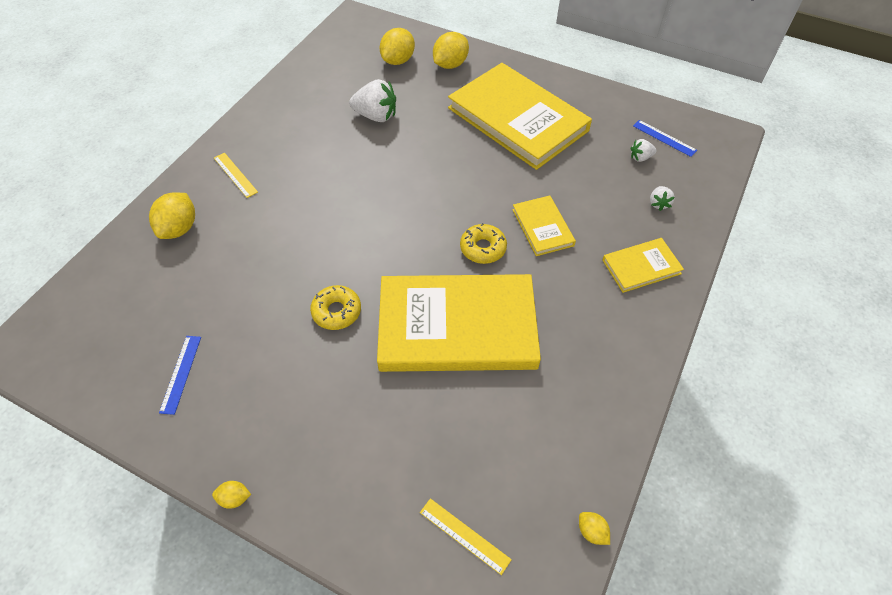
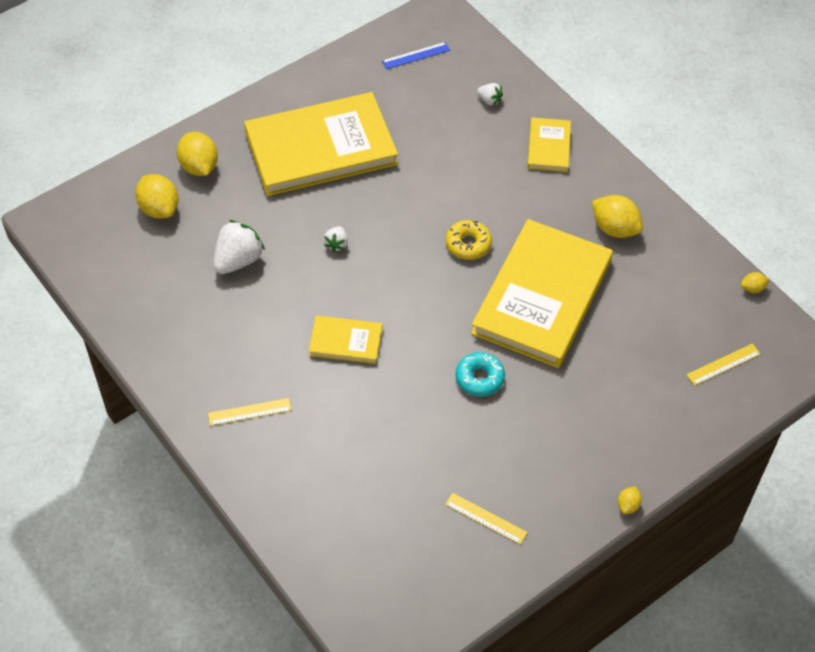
camera: 65 degrees left, 0 degrees up
(179, 228) = (300, 481): yellow lemon -> yellow lemon (614, 229)
(181, 374) = (486, 518): blue ruler -> yellow ruler
(337, 311) = (479, 378): yellow donut -> turquoise donut
(542, 227) = (469, 192): yellow book -> yellow book (345, 341)
(640, 157) = (429, 84): white strawberry -> white strawberry (336, 244)

